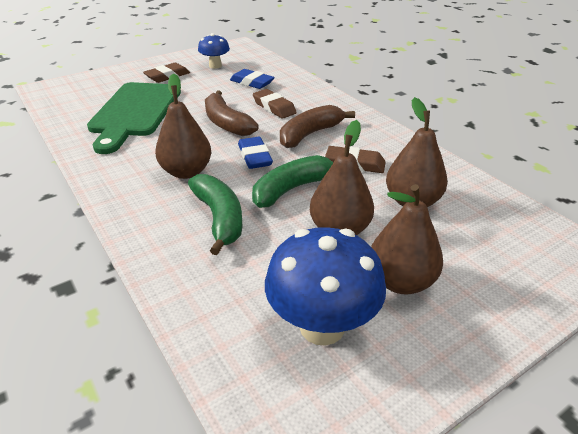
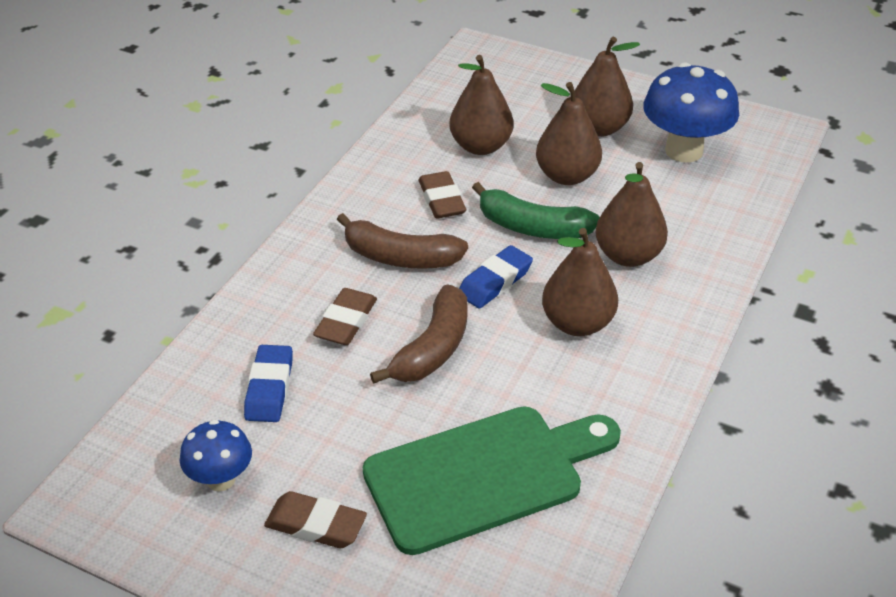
camera: 120 degrees left, 5 degrees up
(219, 218) = (628, 255): green banana -> brown pear

